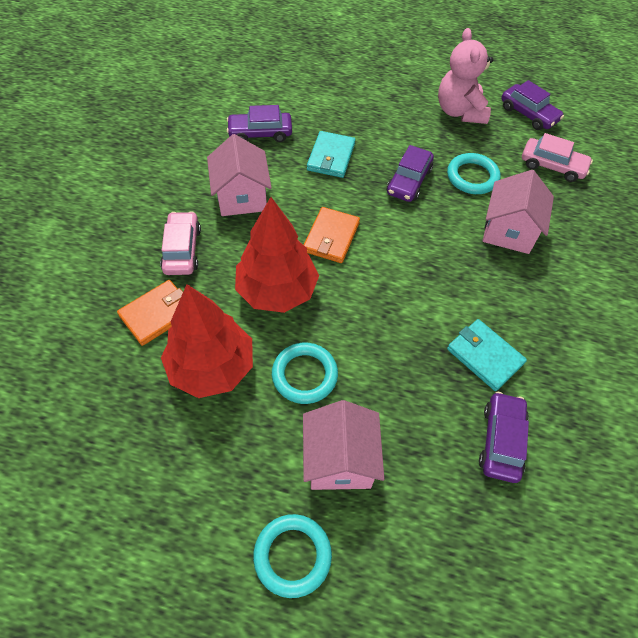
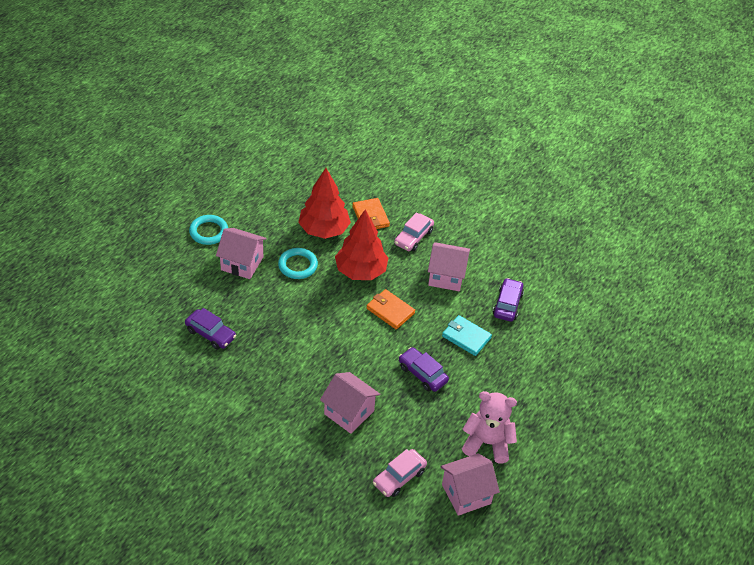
camera: 110 degrees right, 10 degrees down
(182, 250) = (413, 237): pink car -> pink car turned 105 degrees clockwise
(472, 177) = (410, 416): turquoise ring -> none
(484, 356) = (263, 351): turquoise wallet -> none
(528, 114) = (466, 494): purple car -> pink house

